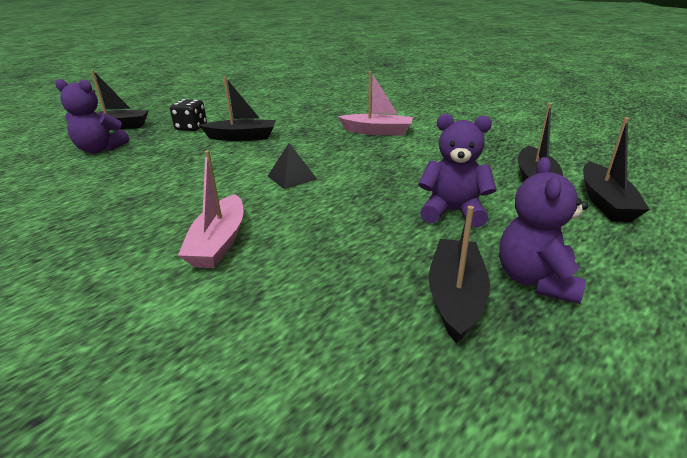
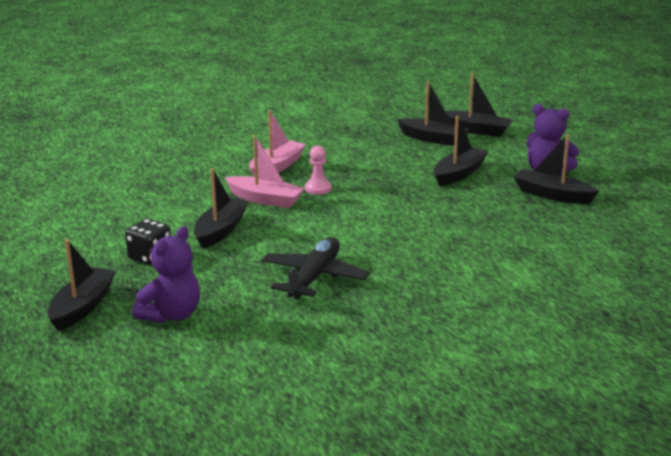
camera: 70 degrees left, 5 degrees down
(161, 183) = (314, 277): none -> black plane
(219, 242) = (450, 256): pink boat -> pink boat (265, 199)
(292, 177) = (353, 218): black pyramid -> none
(346, 153) = (318, 188): none -> pink pawn
(453, 212) = (459, 174): purple teddy bear -> black boat

